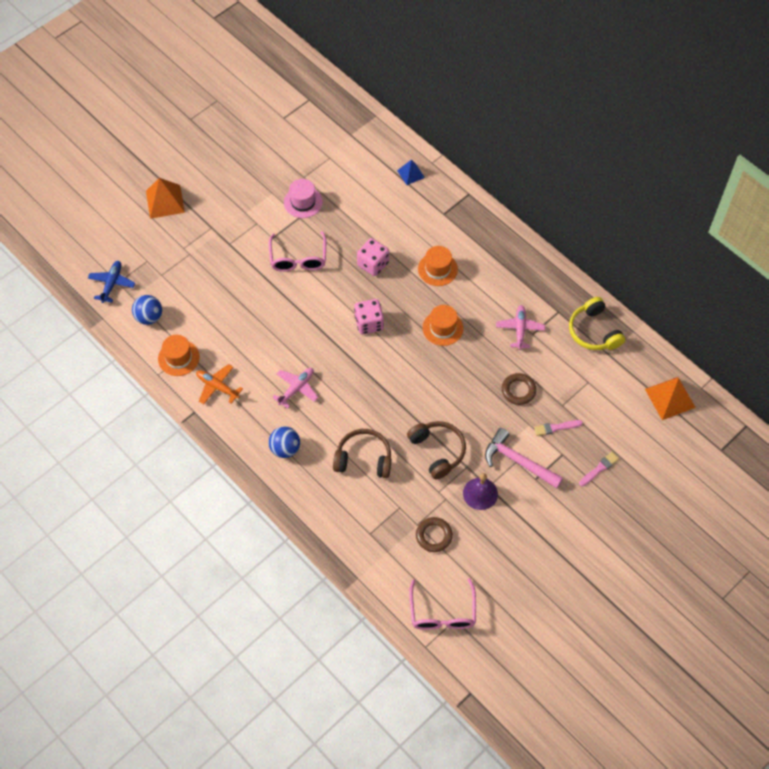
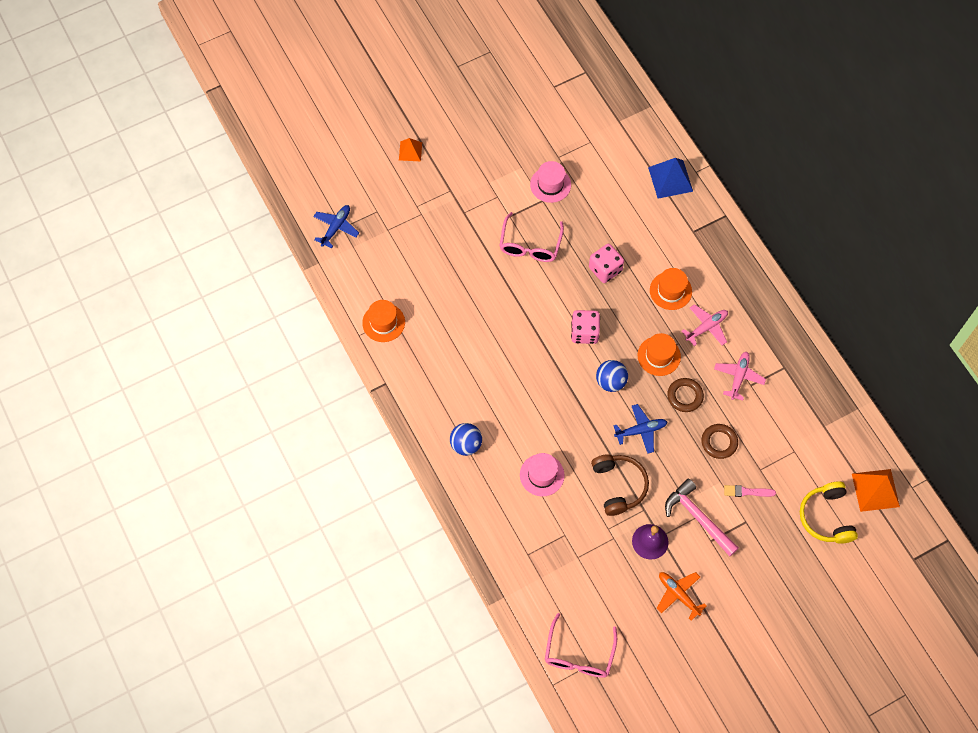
camera: 15 degrees right, 5 degrees up
(149, 317) = (364, 272): blue ball -> blue ball (610, 382)
(165, 201) = (410, 151): orange pyramid -> orange pyramid, size x0.60
(217, 387) = (414, 362): orange plane -> orange plane (678, 594)
(296, 388) = (493, 384): pink plane -> pink plane (706, 327)
(364, 459) = (542, 475): brown headphones -> pink hat
(410, 174) = (670, 179): blue pyramid -> blue pyramid, size x1.65
(434, 536) = (591, 573): brown ring -> brown ring (685, 396)
(444, 397) = (641, 430): none -> blue plane
(593, 331) = (815, 398): yellow headphones -> yellow headphones (826, 517)
(599, 468) = (780, 546): pink brush -> none

